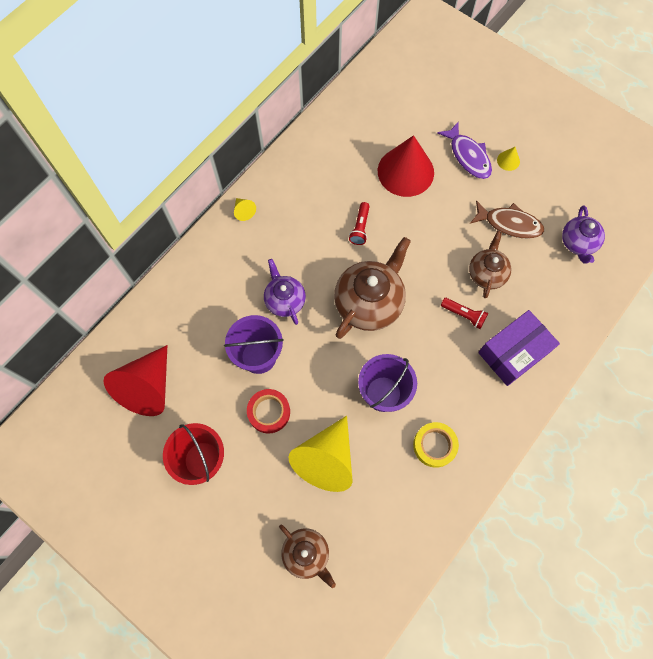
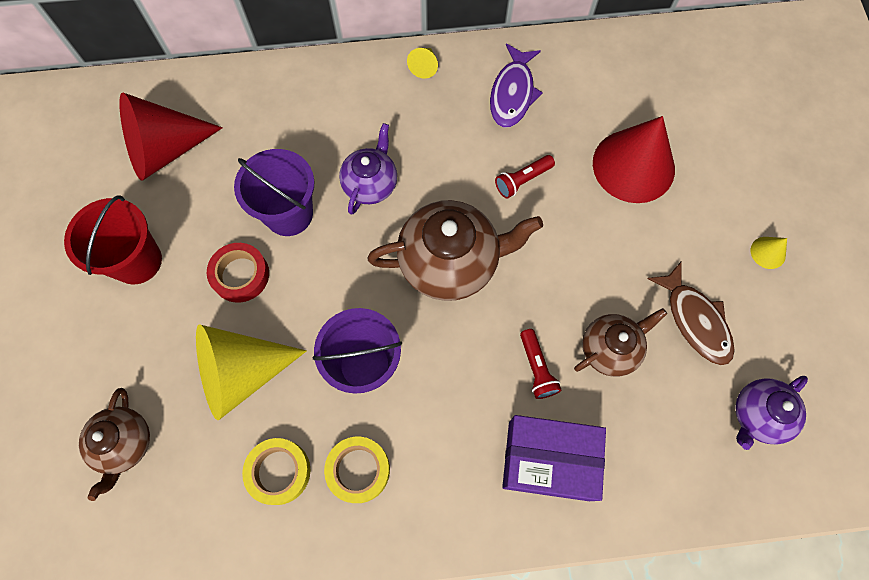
camera: 45 degrees right, 0 degrees up
(398, 485) = (278, 472): none -> yellow tape
(468, 156) = (724, 208): purple fish -> purple fish (513, 93)

